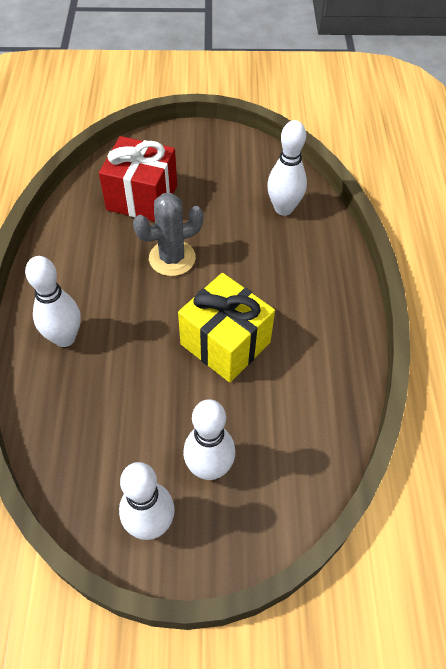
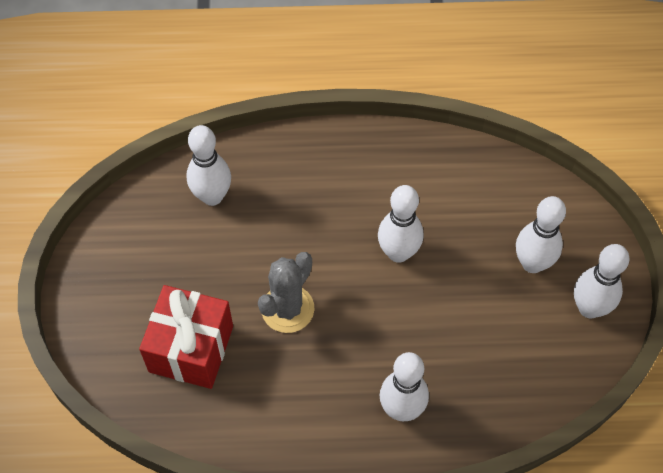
camera: 90 degrees left, 5 degrees up
(172, 258) = (287, 309): grey cactus -> grey cactus turned 60 degrees clockwise
(225, 343) = (398, 253): yellow gift -> white bowling pin

